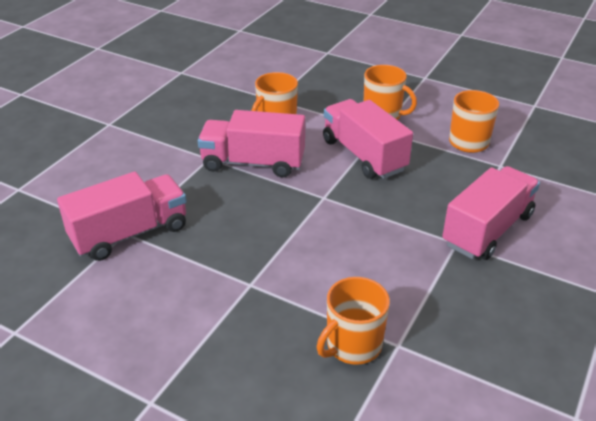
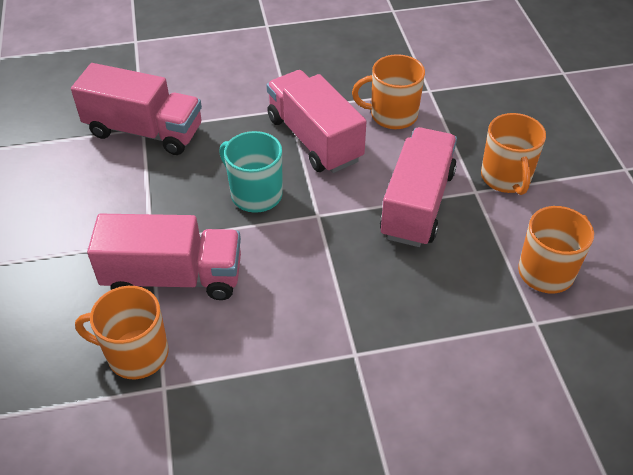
camera: 50 degrees right, 10 degrees up
(270, 213) = (255, 194): none -> turquoise mug
(487, 230) = (404, 370): pink truck -> pink truck (173, 277)

